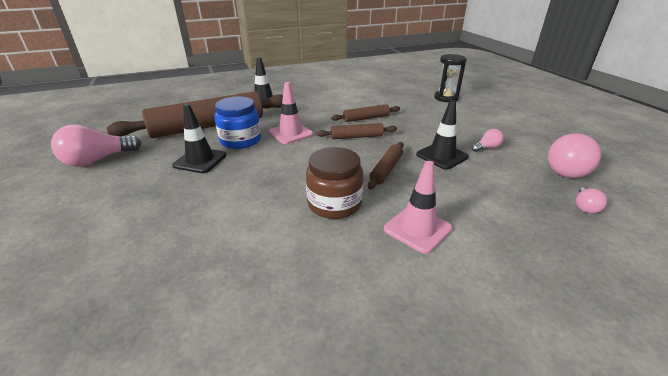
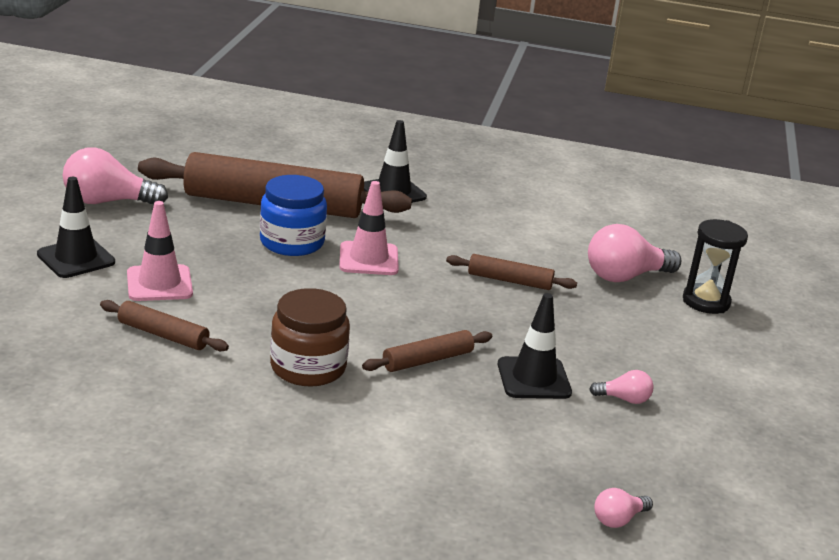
camera: 30 degrees right, 5 degrees down
(200, 160) = (216, 249): black traffic cone -> black traffic cone (76, 258)
(357, 137) = (453, 302): brown rolling pin -> brown rolling pin (163, 335)
(417, 229) = (363, 434): pink traffic cone -> pink traffic cone (159, 284)
(567, 169) = (690, 477): pink light bulb -> pink light bulb (625, 276)

